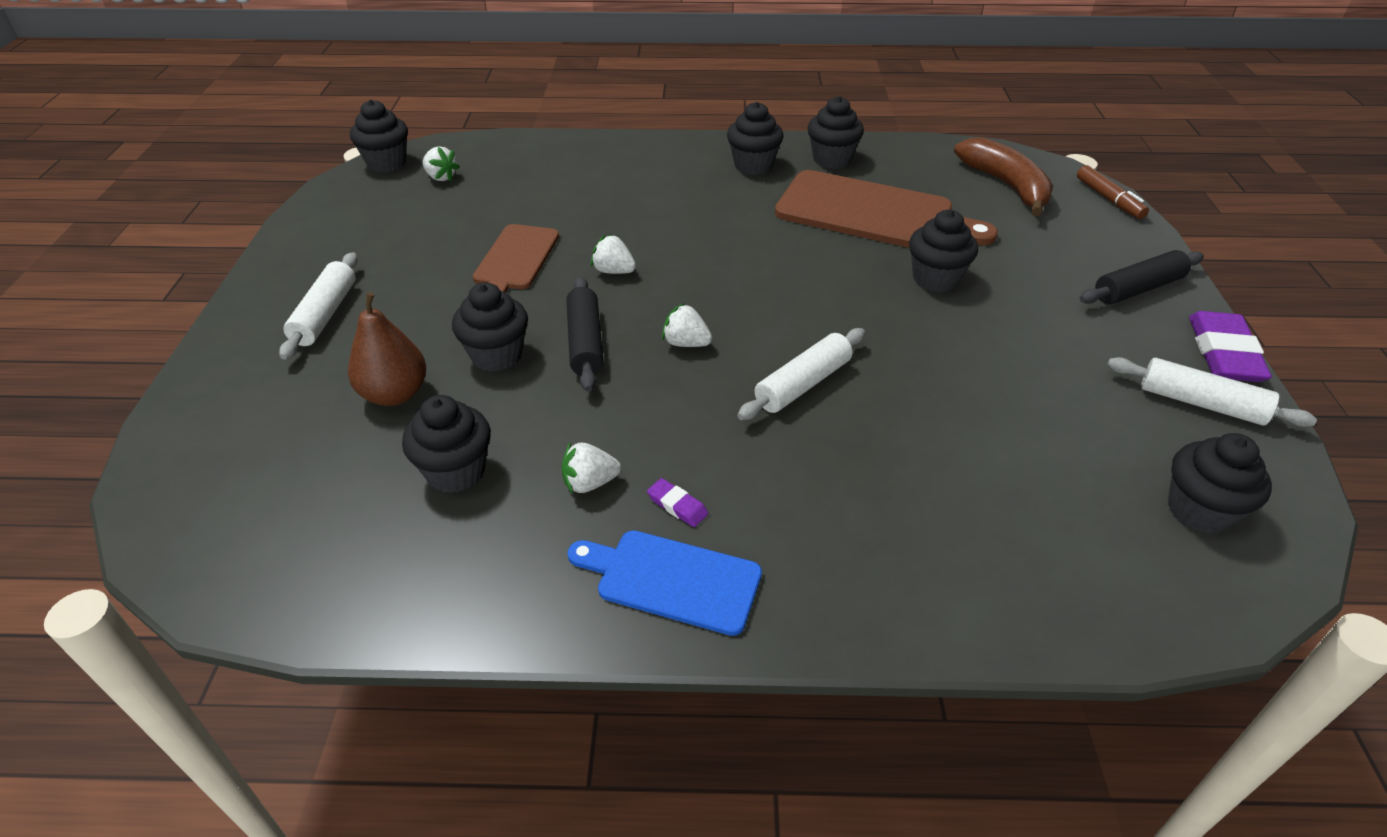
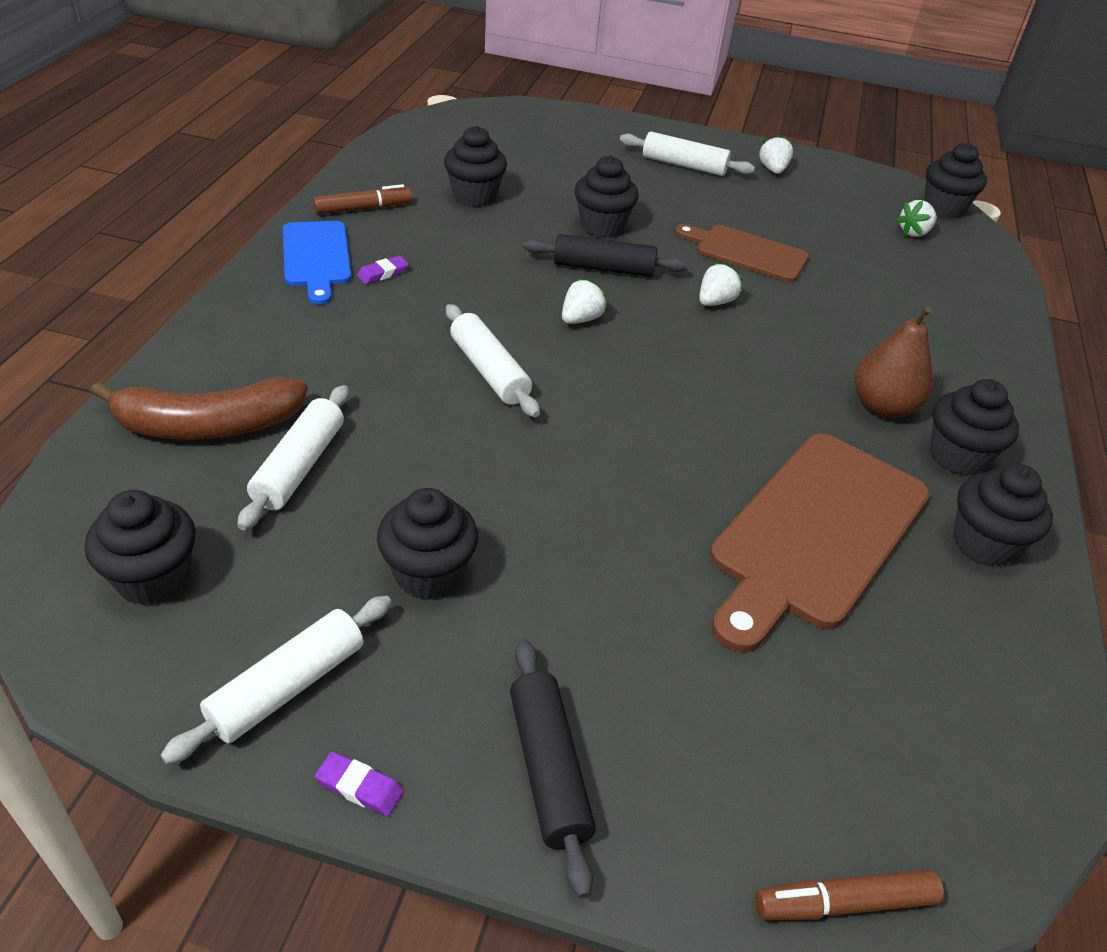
camera: 100 degrees right, 0 degrees up
(395, 394) = (571, 183): brown pear -> brown pear (882, 407)
(526, 574) = (363, 208): none -> brown marker
(590, 483) = (430, 243): white strawberry -> white strawberry (772, 170)
(672, 580) = (316, 257): blue cutting board -> blue cutting board turned 135 degrees clockwise
(935, 279) = (639, 537): black cupcake -> black cupcake (428, 574)
(1006, 185) = (900, 745): brown banana -> brown banana (207, 426)
(1014, 468) = (299, 466): none -> white rolling pin
(1224, 353) = (359, 787): purple eraser -> purple eraser, size x0.46

